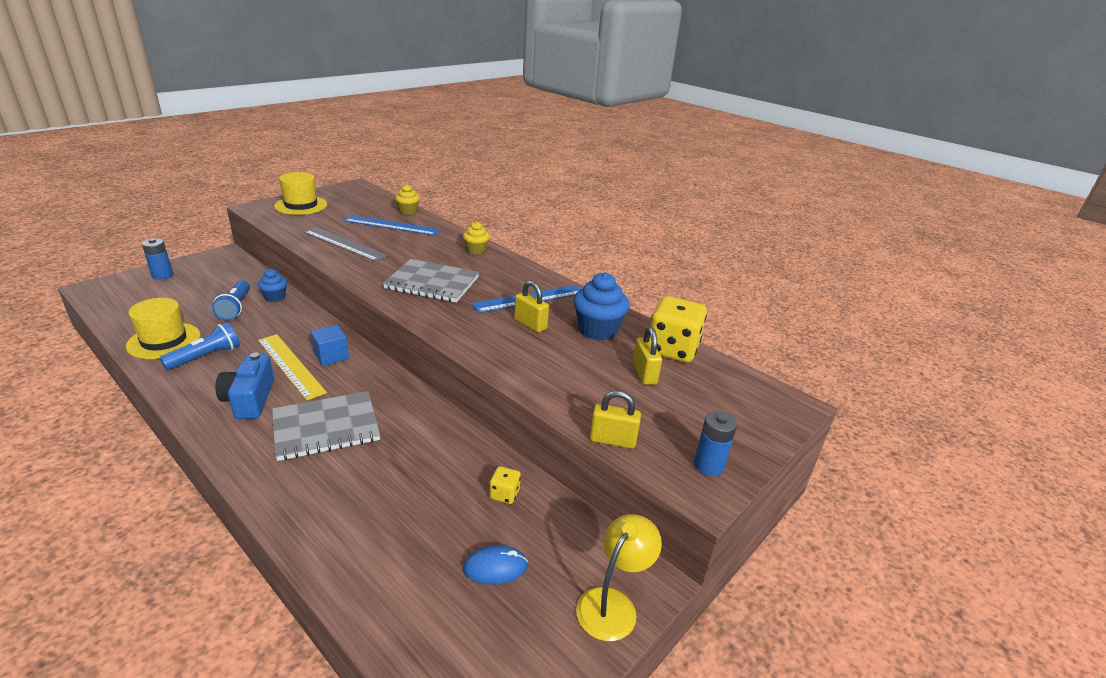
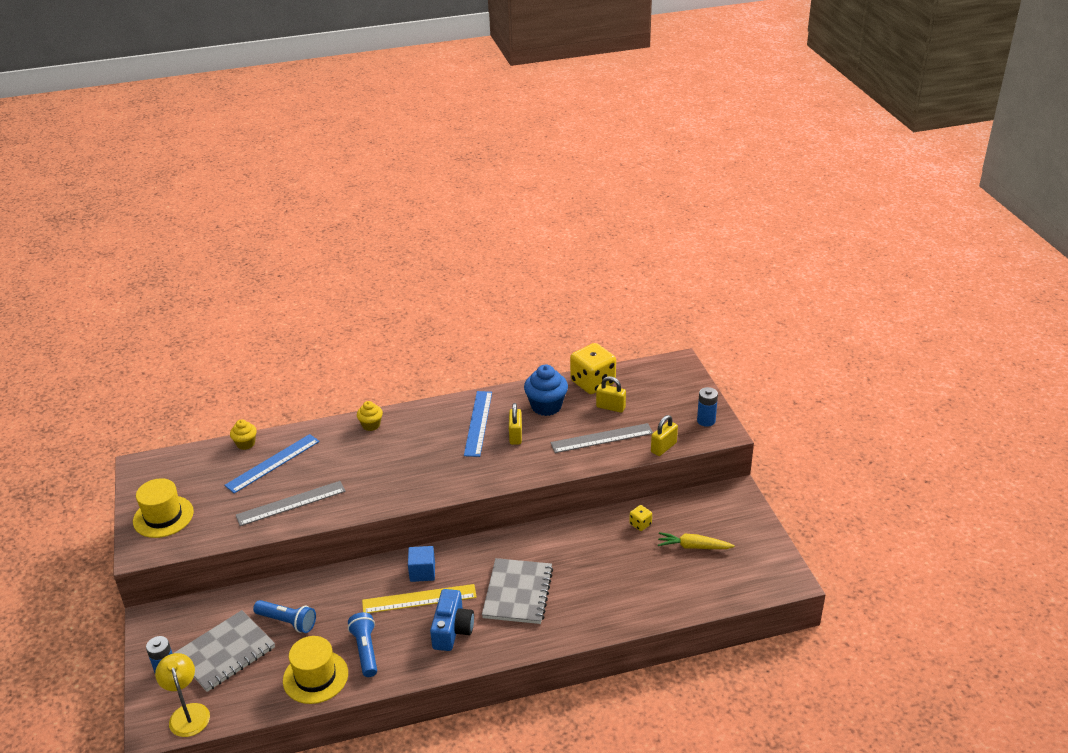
camera: 55 degrees left, 5 degrees up
(250, 399) = (452, 630): blue camera -> blue camera turned 105 degrees counterclockwise
(275, 297) = (288, 591): blue cupcake -> none
(432, 283) = (413, 468): grey notebook -> grey notebook (225, 652)
(495, 567) = (693, 547): blue mouse -> yellow carrot
(530, 324) = (515, 436): yellow padlock -> yellow padlock turned 75 degrees counterclockwise
(582, 383) = (602, 438): none -> grey ruler
(613, 603) = (742, 511): yellow lamp -> yellow lamp (188, 713)

